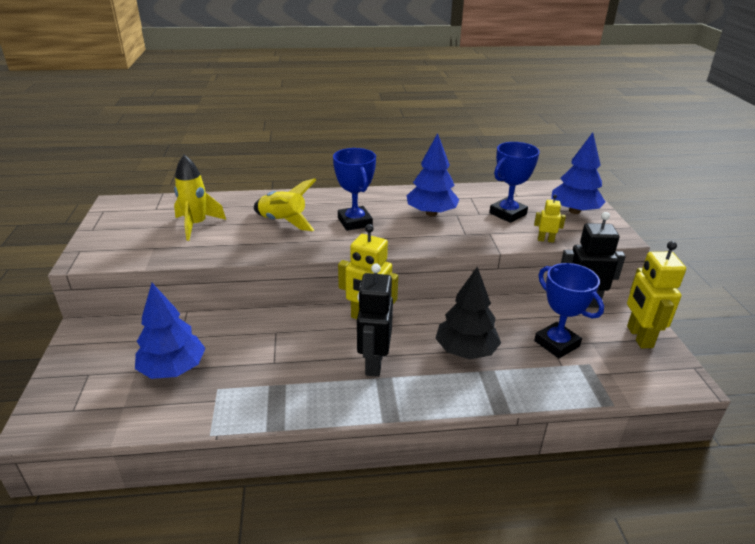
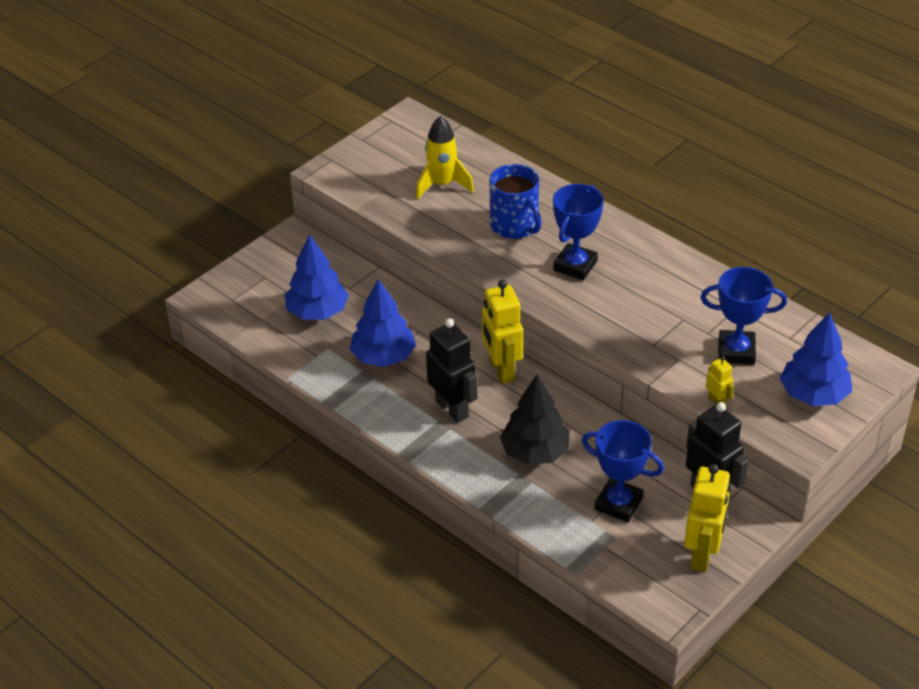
camera: 50 degrees right, 10 degrees up
(283, 222) = (515, 226): yellow rocket -> blue mug
(373, 363) = (452, 409): black robot -> black robot turned 90 degrees clockwise
(431, 213) = (661, 301): blue tree -> blue tree (383, 357)
(556, 343) = (618, 503): blue trophy -> blue trophy turned 75 degrees counterclockwise
(639, 337) = (702, 555): yellow robot -> yellow robot turned 150 degrees clockwise

